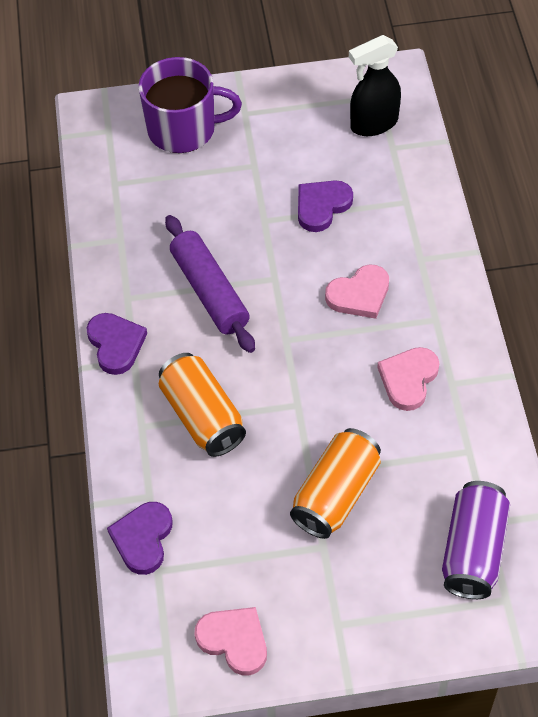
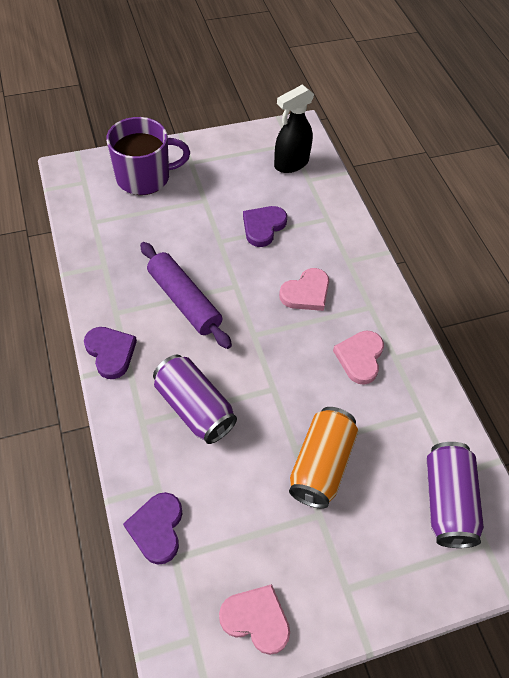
camera: 15 degrees left, 0 degrees up
(202, 416) = (194, 408): orange can -> purple can

